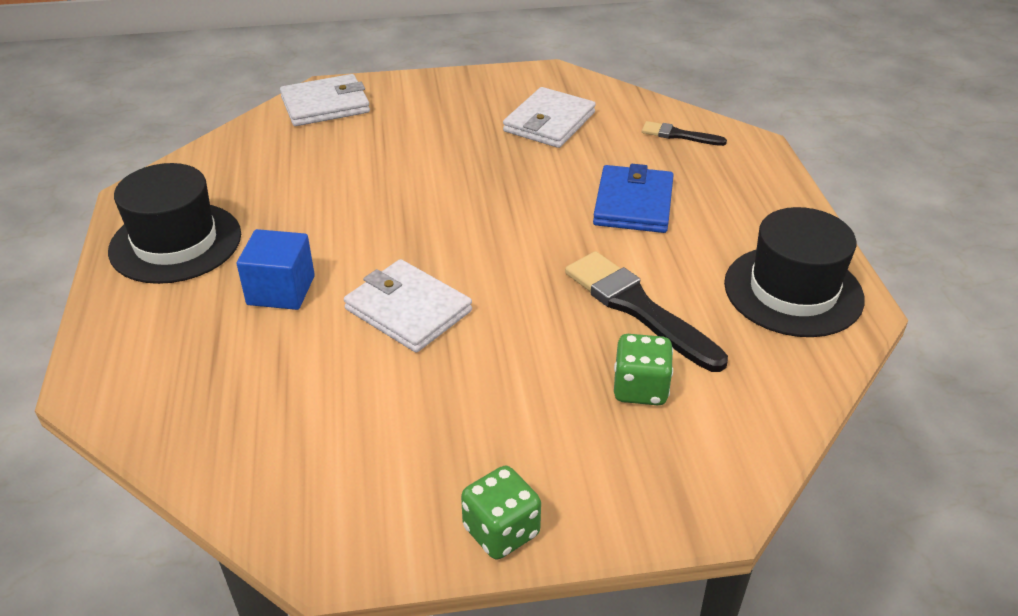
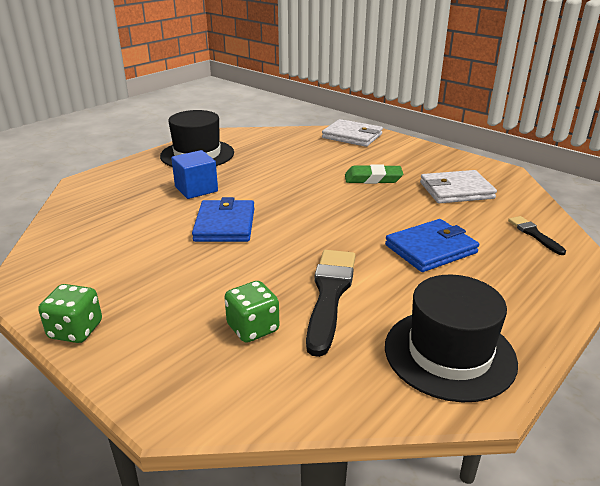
camera: 50 degrees right, 10 degrees down
(408, 310) = (225, 225): white wallet -> blue wallet
(451, 153) = (373, 178): none -> green eraser

